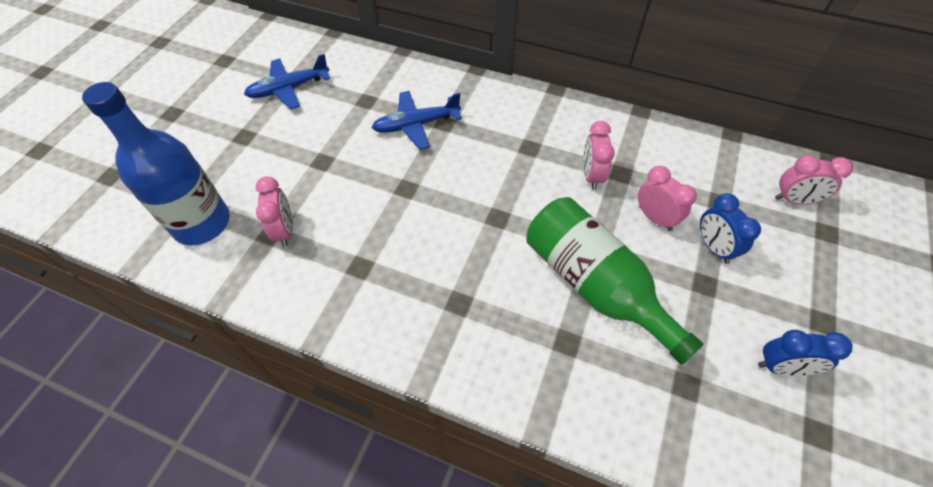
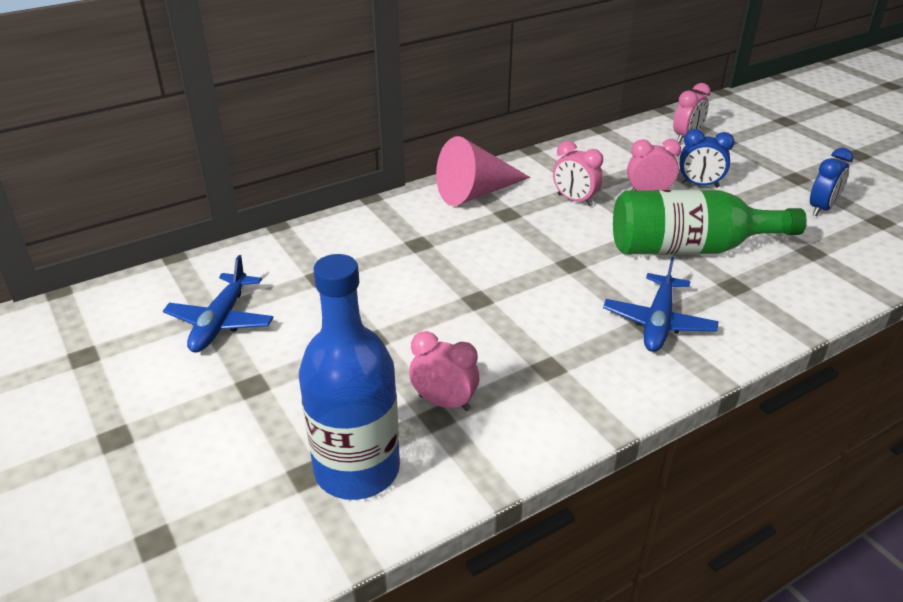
camera: 55 degrees left, 20 degrees down
(416, 125) = (399, 260): blue plane -> blue plane (658, 322)
(540, 116) = (476, 193): none -> pink cone

